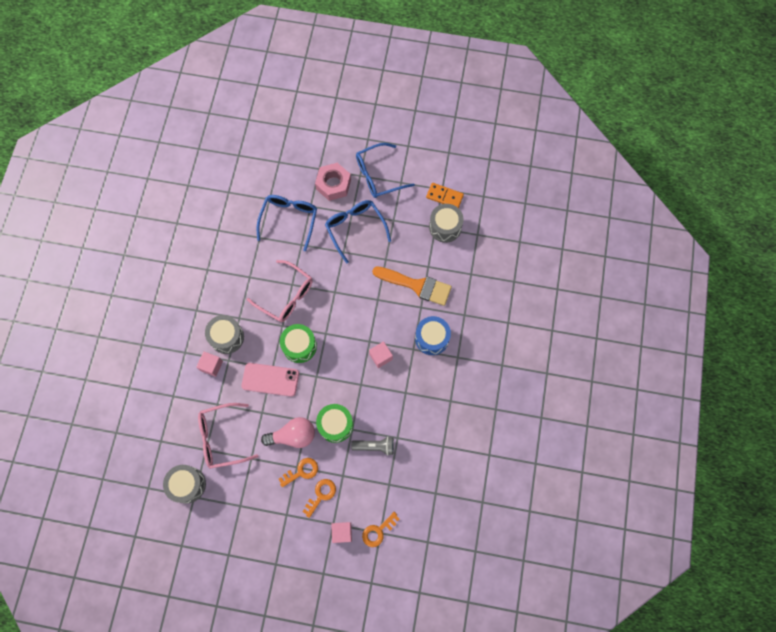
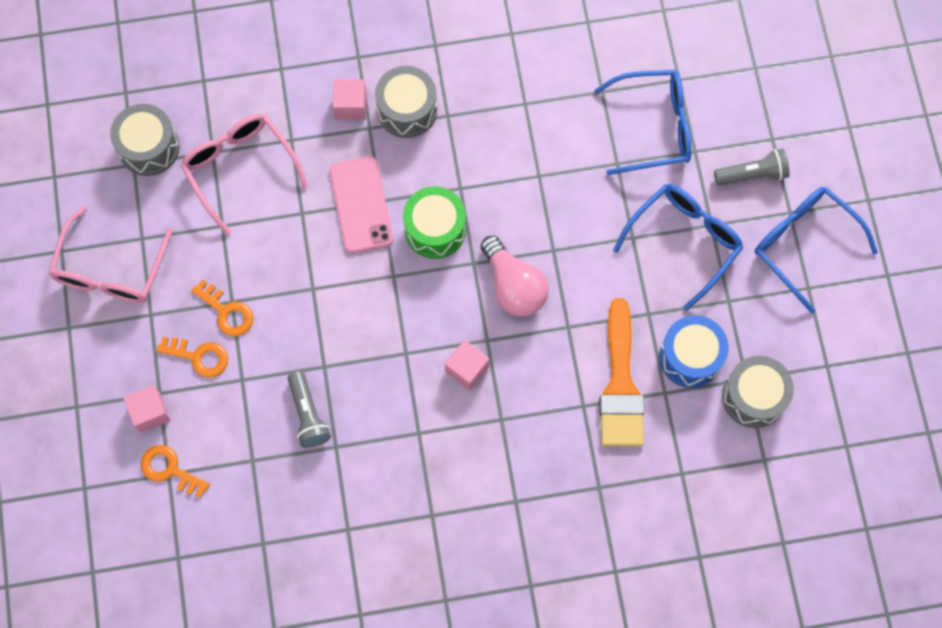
camera: 70 degrees right, 0 degrees up
(286, 296) = (514, 175): pink glasses -> pink glasses (110, 270)
(293, 435) = (280, 276): pink light bulb -> pink light bulb (513, 286)
(333, 184) = (752, 174): pink nut -> grey flashlight
(335, 425) = (322, 337): green drum -> none
(432, 338) = (532, 445): blue drum -> blue drum (690, 357)
(444, 196) = (814, 375): orange domino -> none

